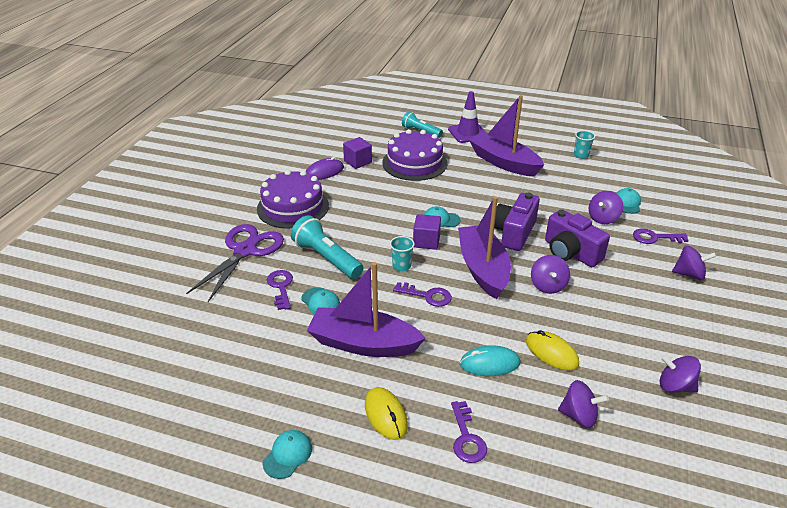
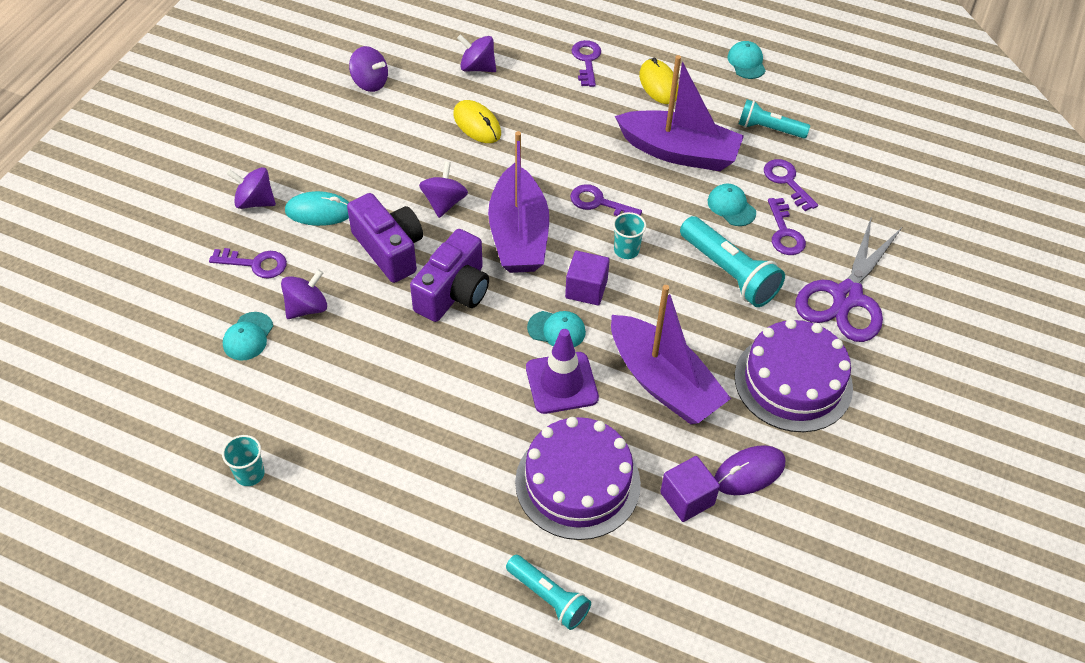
camera: 175 degrees left, 15 degrees up
(270, 326) = (787, 181): none -> purple key
(277, 374) = (769, 129): none -> turquoise flashlight
(288, 455) = (746, 62): turquoise cap -> turquoise cap turned 135 degrees clockwise
(468, 133) = (447, 581): purple traffic cone -> purple traffic cone (561, 383)
(489, 363) = (546, 119): turquoise mouse -> turquoise mouse (319, 211)
(504, 162) = (407, 466): purple boat -> purple boat (663, 382)

